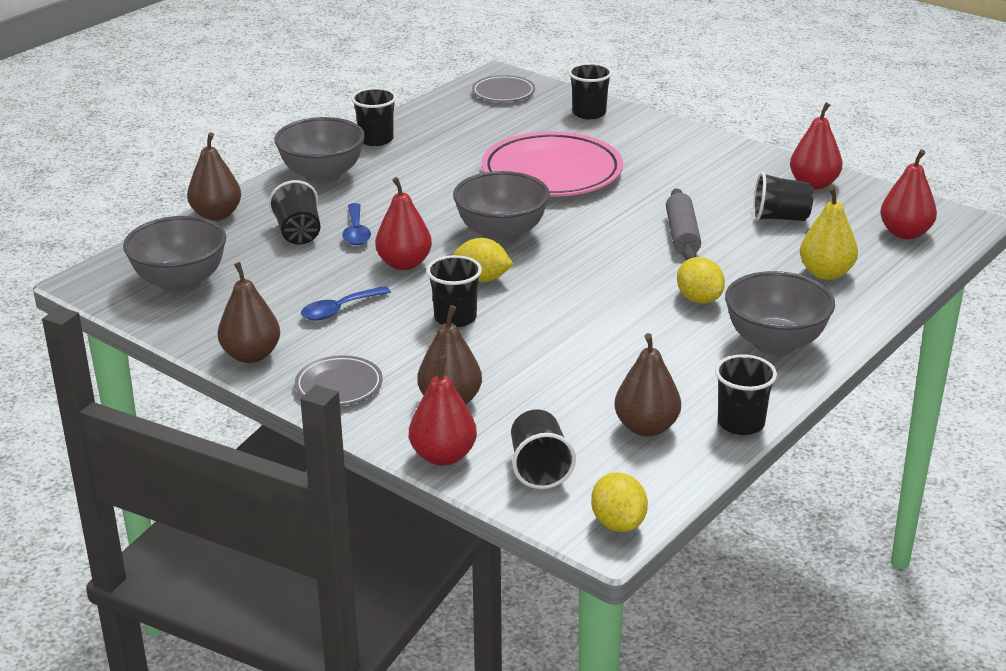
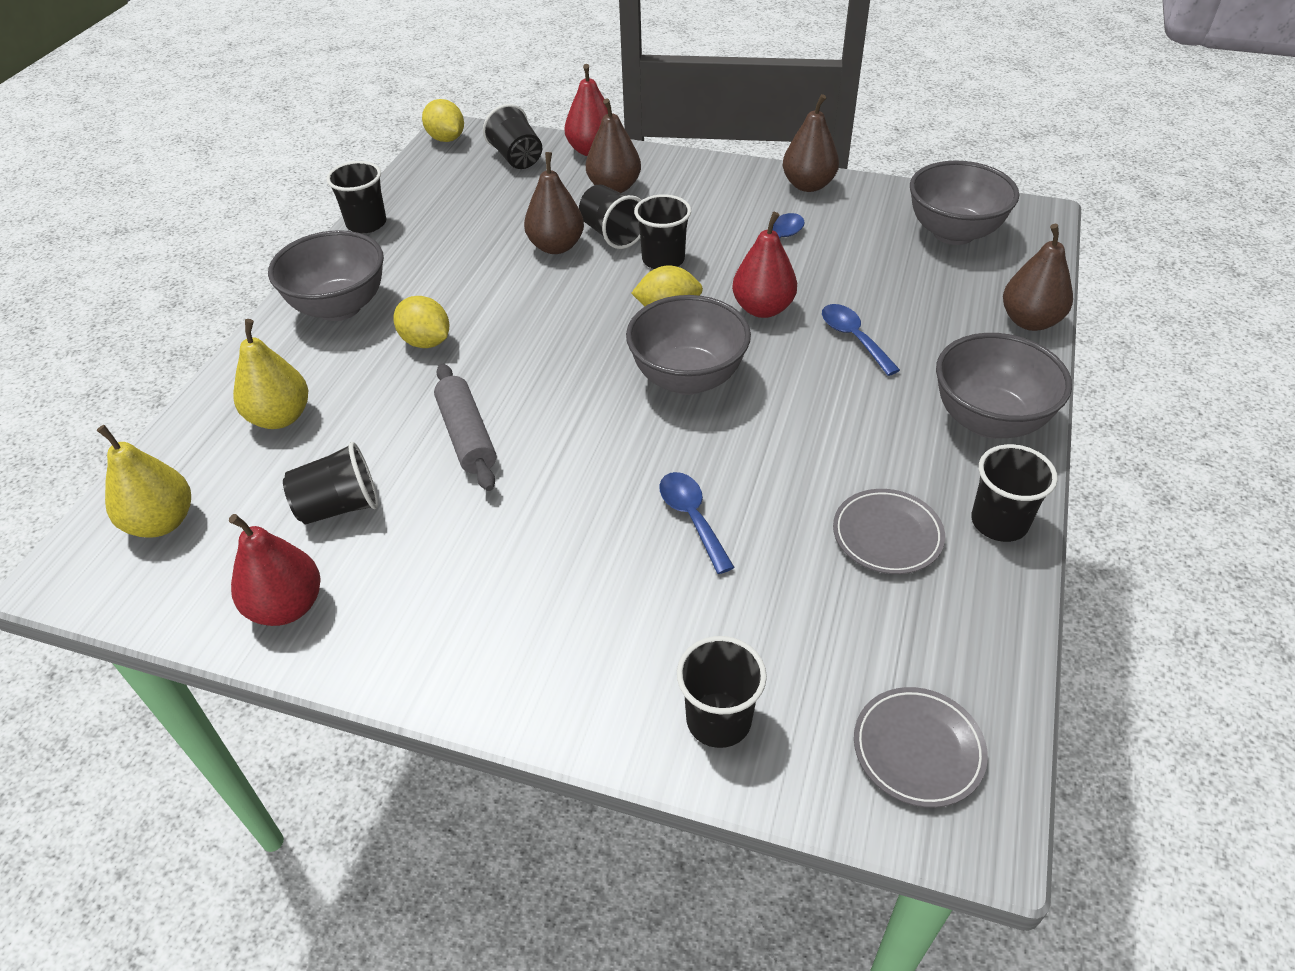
camera: 160 degrees right, 15 degrees up
(298, 233) = (913, 319): black cup -> black cup (612, 234)
(339, 385) = (713, 179): grey plate -> grey plate (887, 535)
(552, 172) = (692, 518): pink plate -> blue spoon
(646, 427) = (445, 203): brown pear -> brown pear (556, 246)
(905, 233) = (162, 522): red pear -> yellow pear

